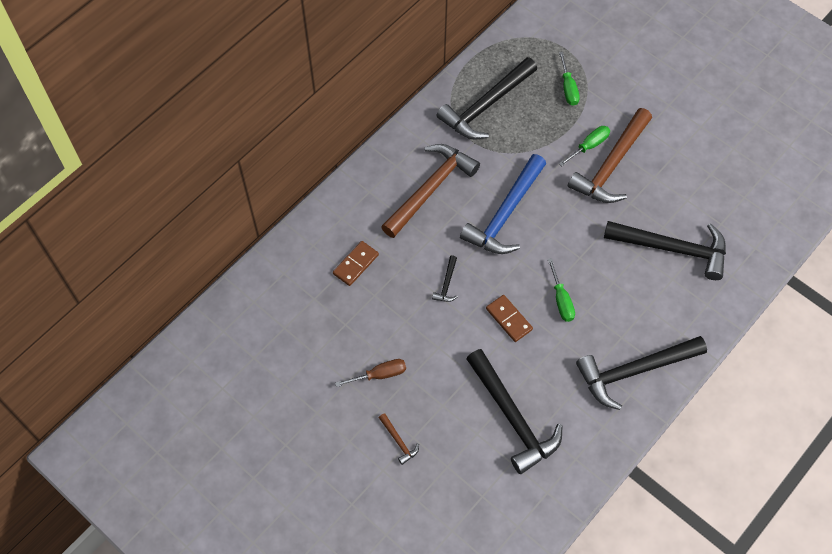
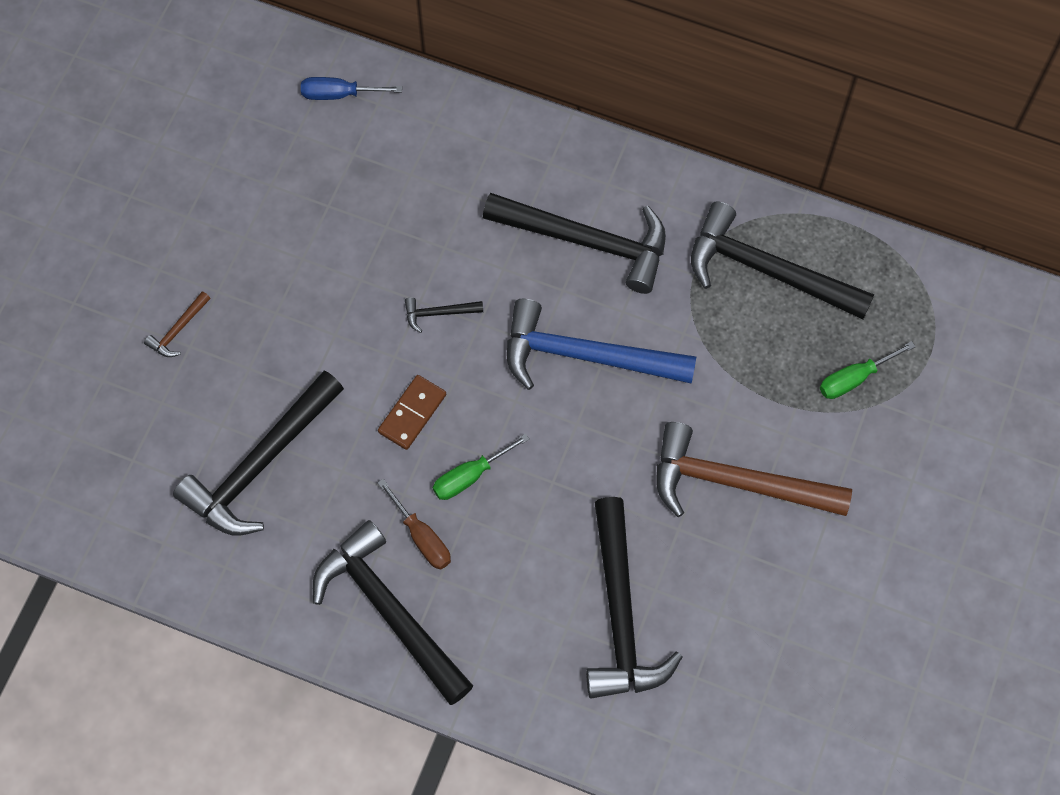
camera: 70 degrees right, 5 degrees up
(266, 293) = (339, 94): none -> blue screwdriver
(355, 264) = (425, 186): brown domino -> none
(379, 375) = (267, 274): brown screwdriver -> brown screwdriver (421, 537)
(430, 189) = (587, 241): brown hammer -> black hammer
(589, 146) = (758, 440): green screwdriver -> none

